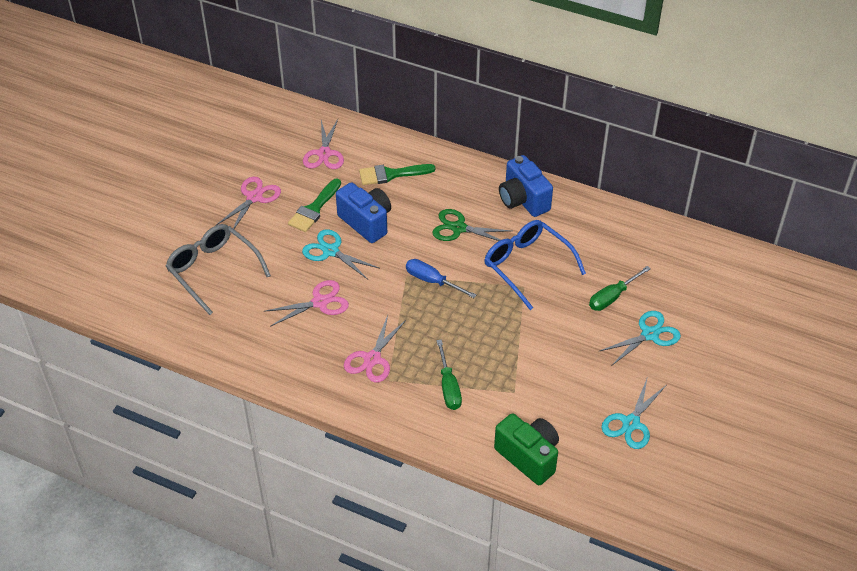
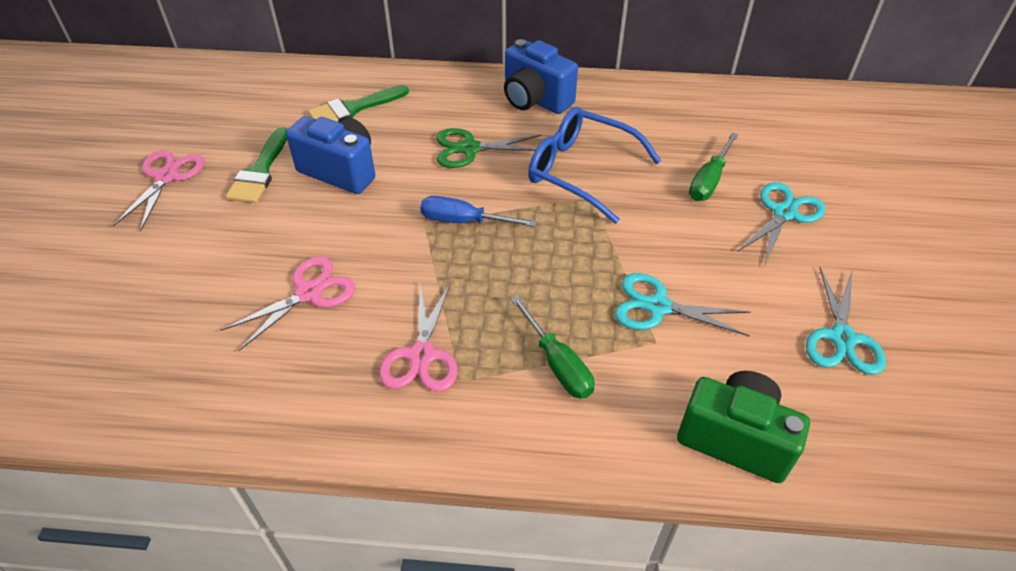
camera: 20 degrees left, 0 degrees up
(213, 271) = (122, 291): grey glasses -> none
(324, 153) = (254, 105): pink scissors -> none
(330, 251) = (302, 219): turquoise scissors -> turquoise scissors (658, 307)

